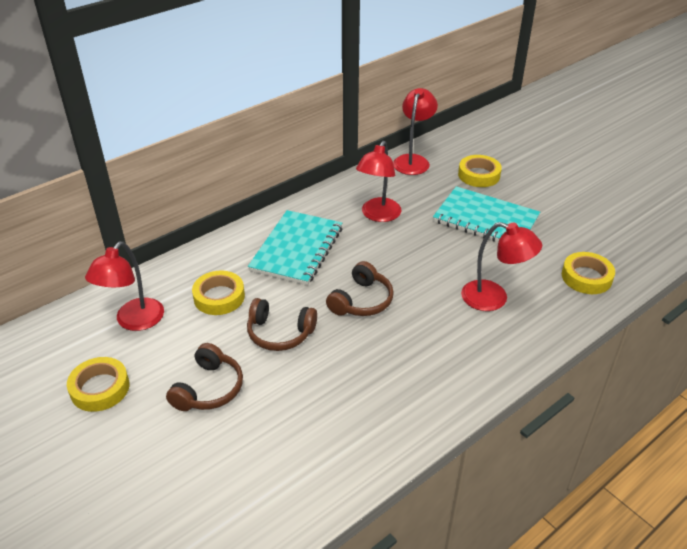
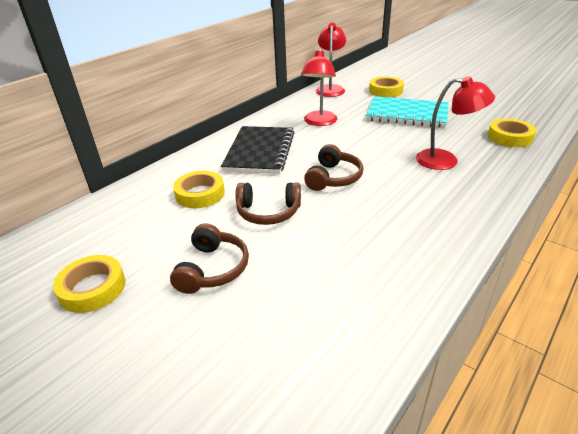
camera: 10 degrees left, 5 degrees down
(134, 321) = (119, 225): red lamp -> none
(297, 249) = (260, 151): turquoise notebook -> black notebook

